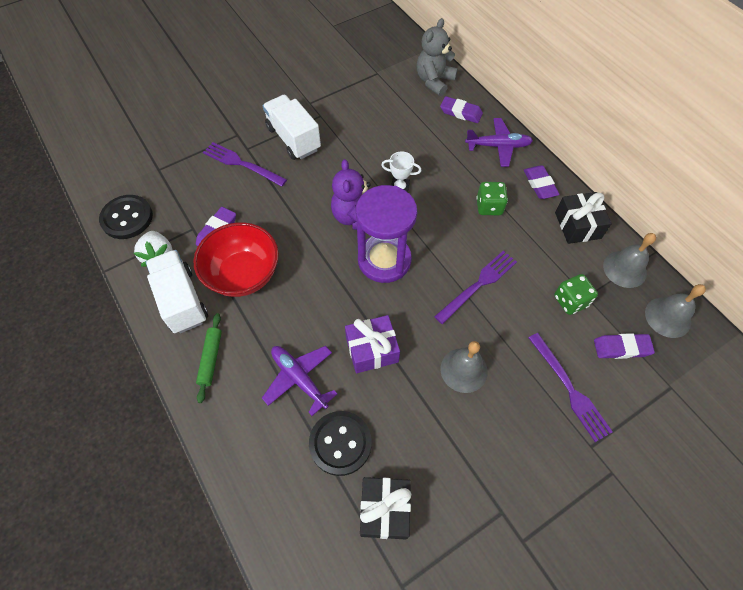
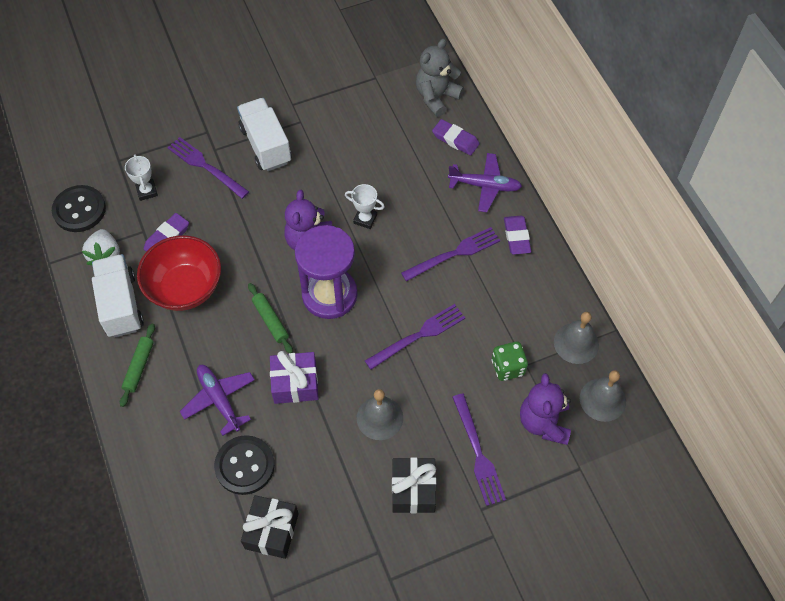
camera: 10 degrees right, 0 degrees up
(190, 192) = (147, 191): none -> white trophy
(333, 293) = (270, 321): none -> green rolling pin
(489, 207) = (454, 254): green dice -> purple fork
(577, 225) = (542, 288): black gift -> black gift (413, 490)
(621, 348) = (543, 422): purple eraser -> purple teddy bear

